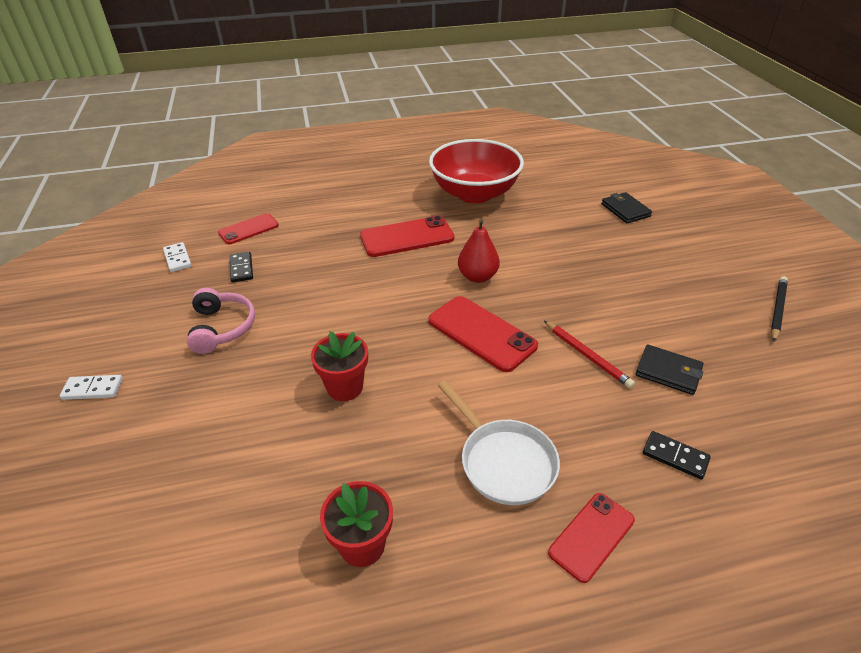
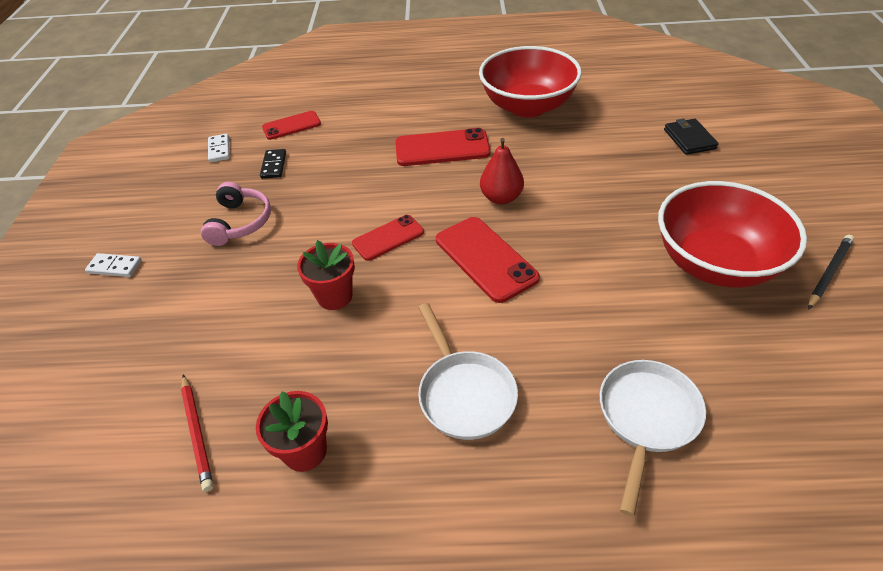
camera: 15 degrees right, 5 degrees up
(587, 356) = (589, 297): red pencil -> red pencil (197, 433)
(591, 536) = (528, 484): red phone -> red phone (388, 238)
(668, 372) = (672, 326): black wallet -> none
(675, 457) = (646, 418): black domino -> white pan
(684, 313) = (715, 263): none -> red bowl

